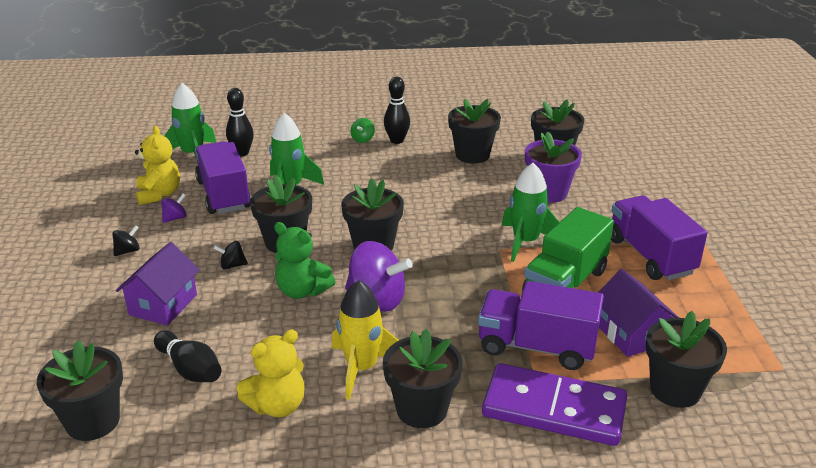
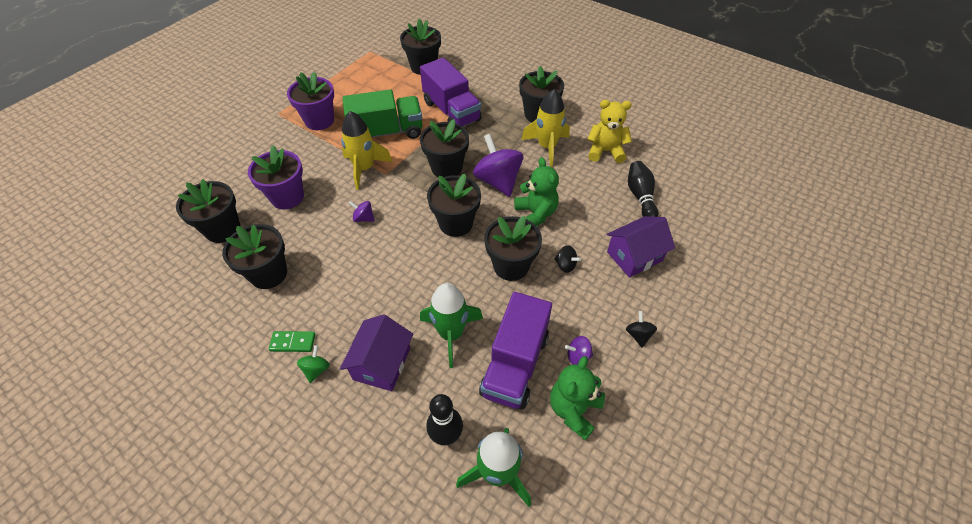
camera: 140 degrees left, 20 degrees up
(93, 421) = (709, 194): black flower pot -> black flower pot (446, 168)
(127, 251) = (638, 335): black spinning top -> black spinning top turned 90 degrees clockwise
(159, 194) = (574, 410): yellow teddy bear -> green teddy bear
(363, 139) = (316, 369): green spinning top -> green spinning top turned 45 degrees counterclockwise
(397, 140) = (293, 342): black bowling pin -> green domino
(460, 211) = (364, 218): none -> purple spinning top
(525, 242) = (364, 169): green rocket -> yellow rocket
(554, 409) = (482, 86): purple domino -> none
(630, 334) = (401, 93): purple house -> purple house (382, 364)
(650, 256) = (319, 121): purple truck -> purple flower pot

